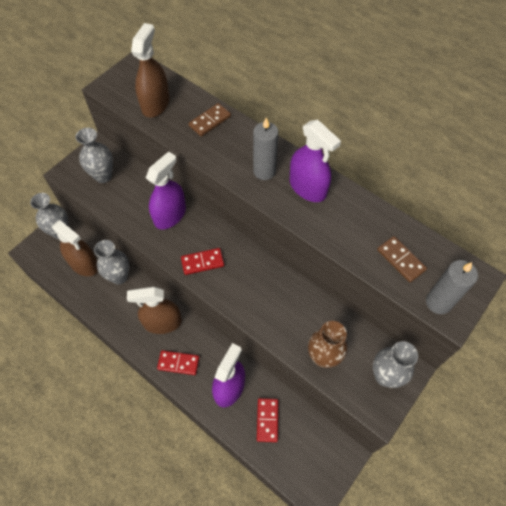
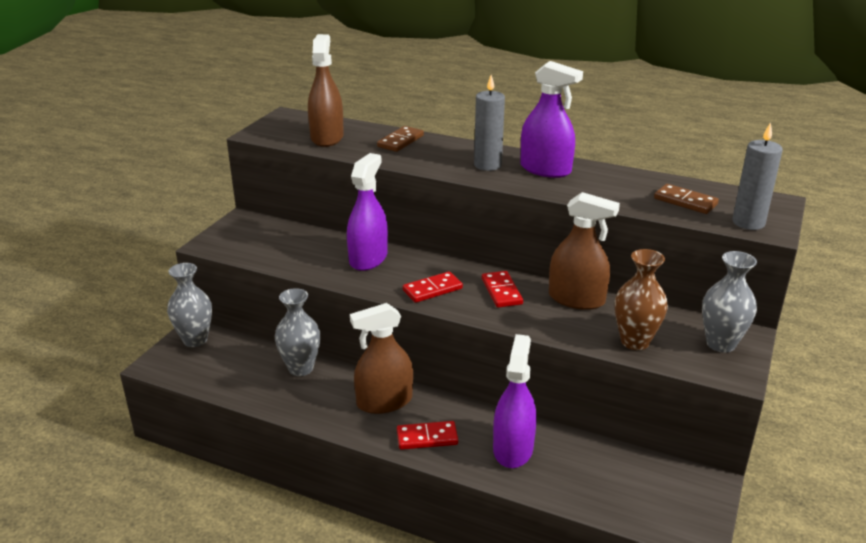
camera: 15 degrees left, 30 degrees down
(84, 264) = (243, 364): brown spray bottle -> brown spray bottle (576, 299)
(103, 176) = (261, 240): grey vase -> none
(267, 420) = (584, 471): red domino -> red domino (501, 291)

